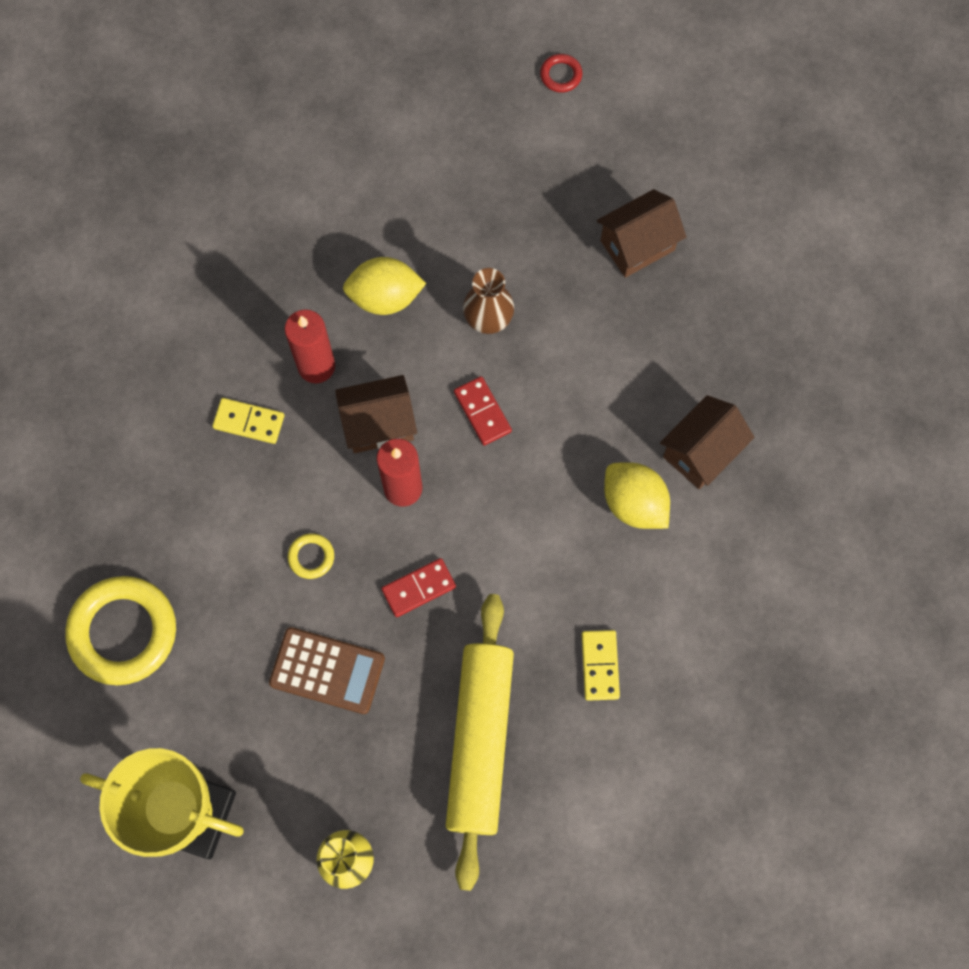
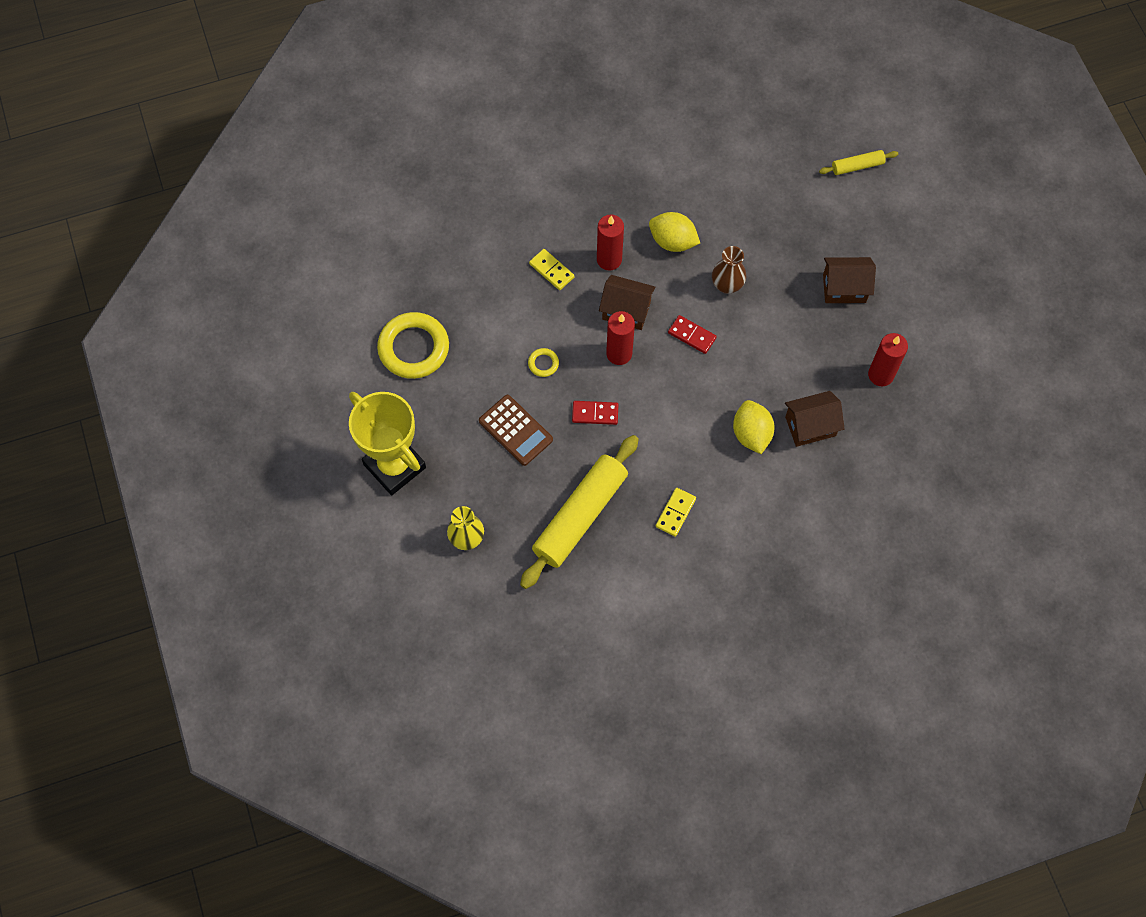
camera: 30 degrees right, 5 degrees down
(482, 412) = (692, 335): red domino -> red domino turned 60 degrees counterclockwise
(561, 75) = (857, 166): red ring -> yellow rolling pin
(747, 335) = (881, 375): none -> red candle

